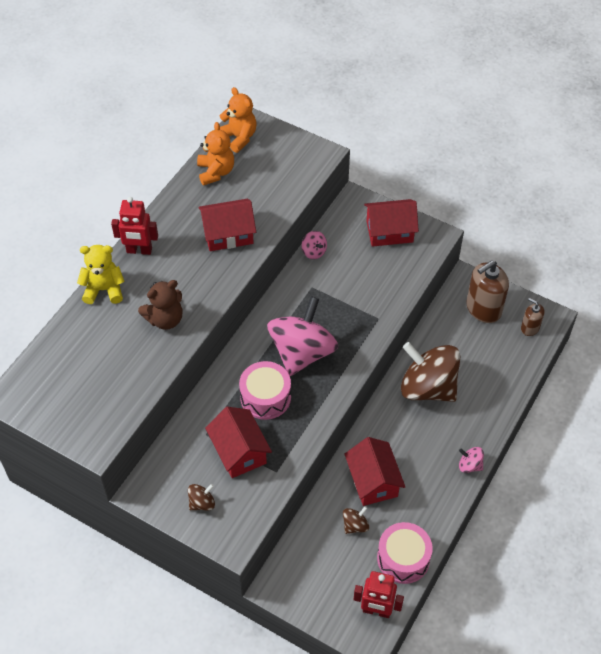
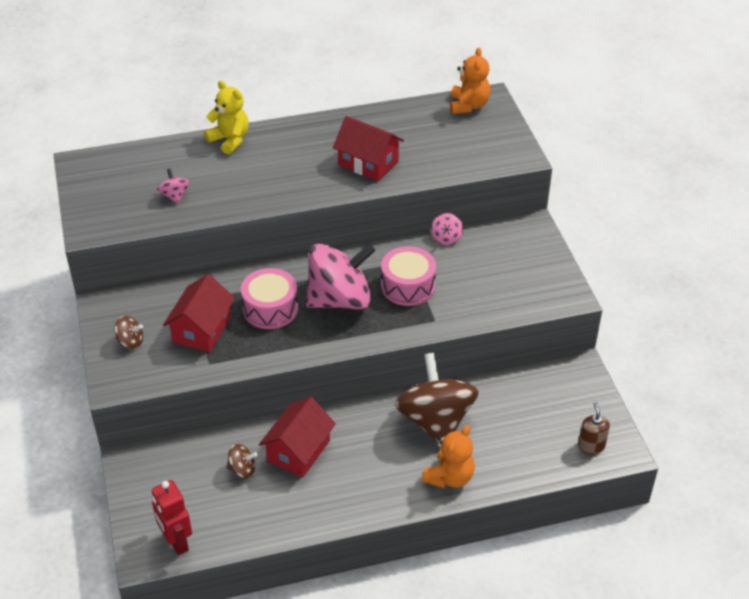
camera: 45 degrees right, 10 degrees down
(139, 250) = (288, 132): red robot -> none
(165, 319) = (244, 186): brown teddy bear -> none
(216, 172) = (417, 117): orange teddy bear -> orange teddy bear (449, 477)
(389, 231) = (531, 266): red house -> none
(403, 558) = (246, 524): pink drum -> pink drum (408, 286)
(469, 465) = (392, 505): pink spinning top -> pink spinning top (175, 196)
(483, 309) = (566, 400): brown soap dispenser -> none

